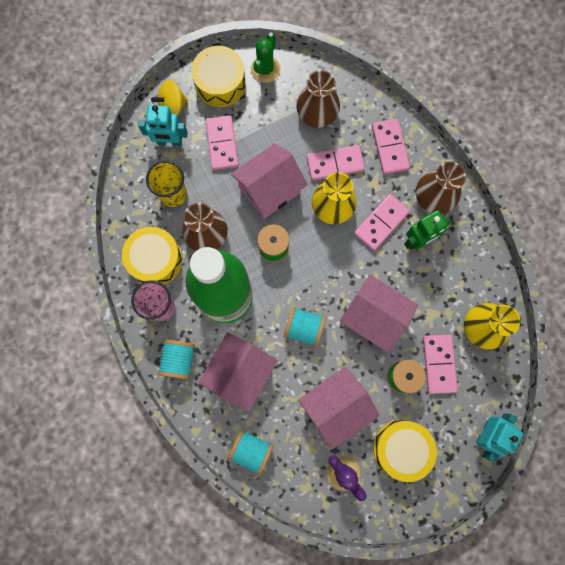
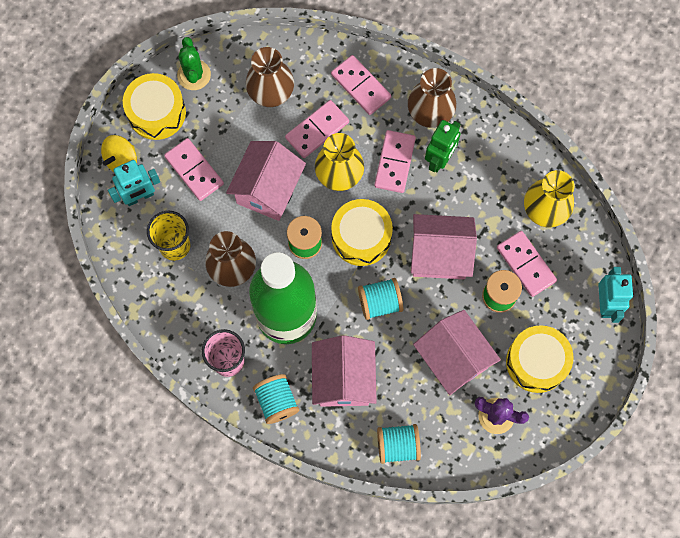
camera: 30 degrees left, 5 degrees down
(155, 260) = (195, 319): yellow drum -> yellow drum (361, 237)
(335, 407) = (453, 359): pink house -> pink house turned 60 degrees counterclockwise

